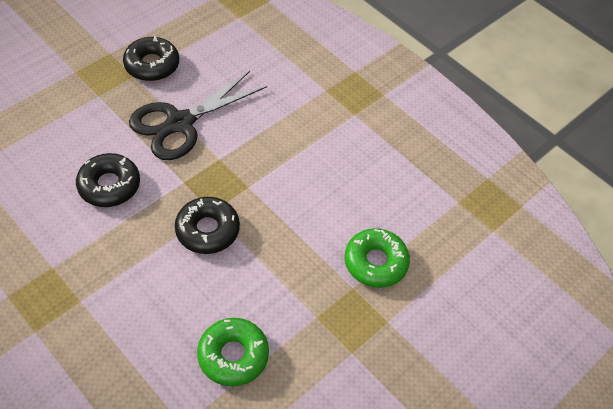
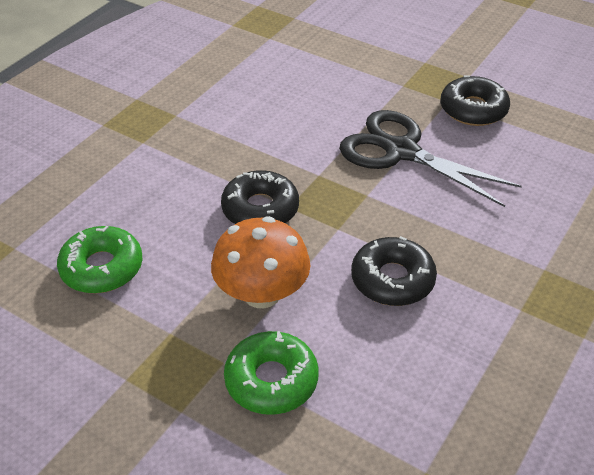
camera: 80 degrees right, 10 degrees down
(109, 185) = (288, 124): black donut -> black donut (392, 279)
(297, 250) = (262, 293): none -> orange mushroom

